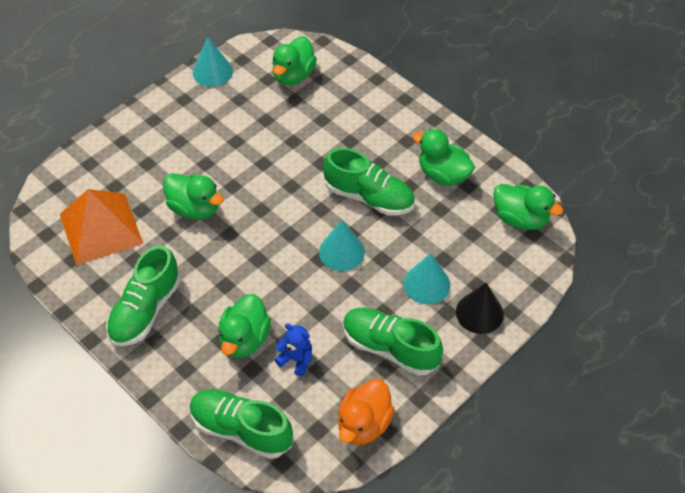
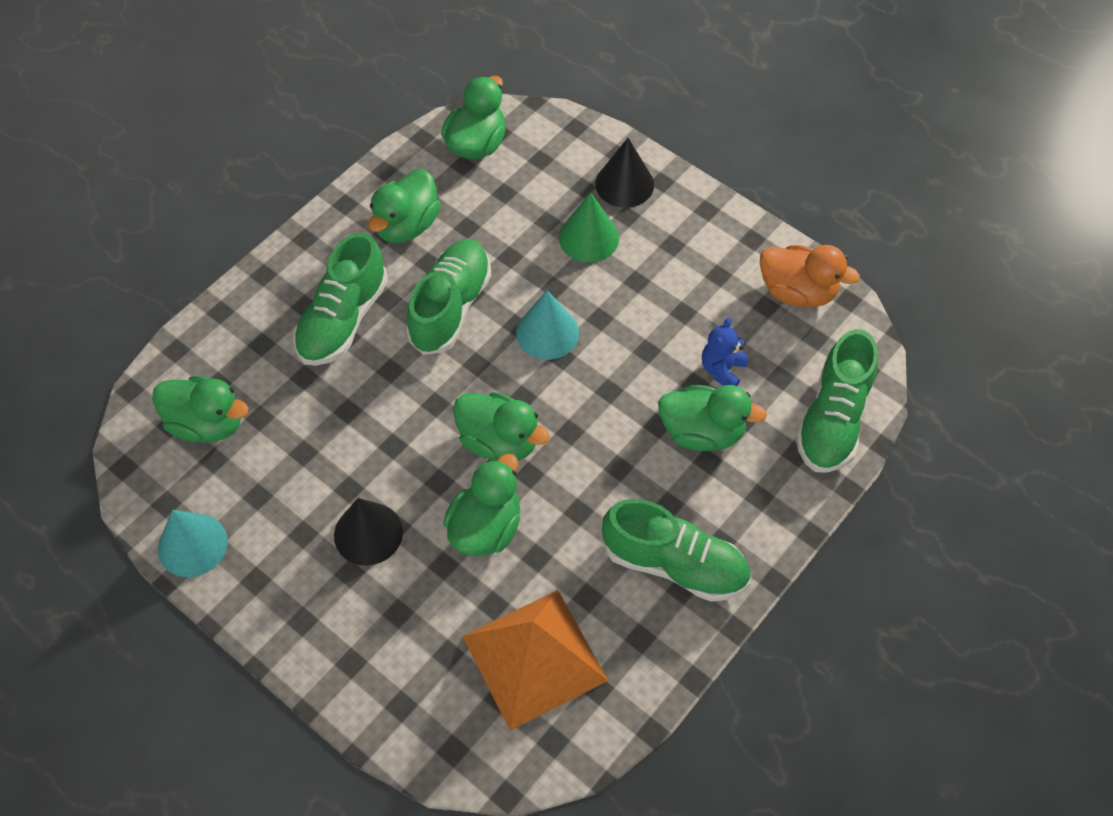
camera: 95 degrees left, 5 degrees up
(203, 150) = (368, 533): none -> black cone
(257, 219) = (499, 441): none -> green duck
(390, 348) = (689, 271): green shoe -> green shoe (343, 320)
(426, 284) = (588, 237): turquoise cone -> green cone

